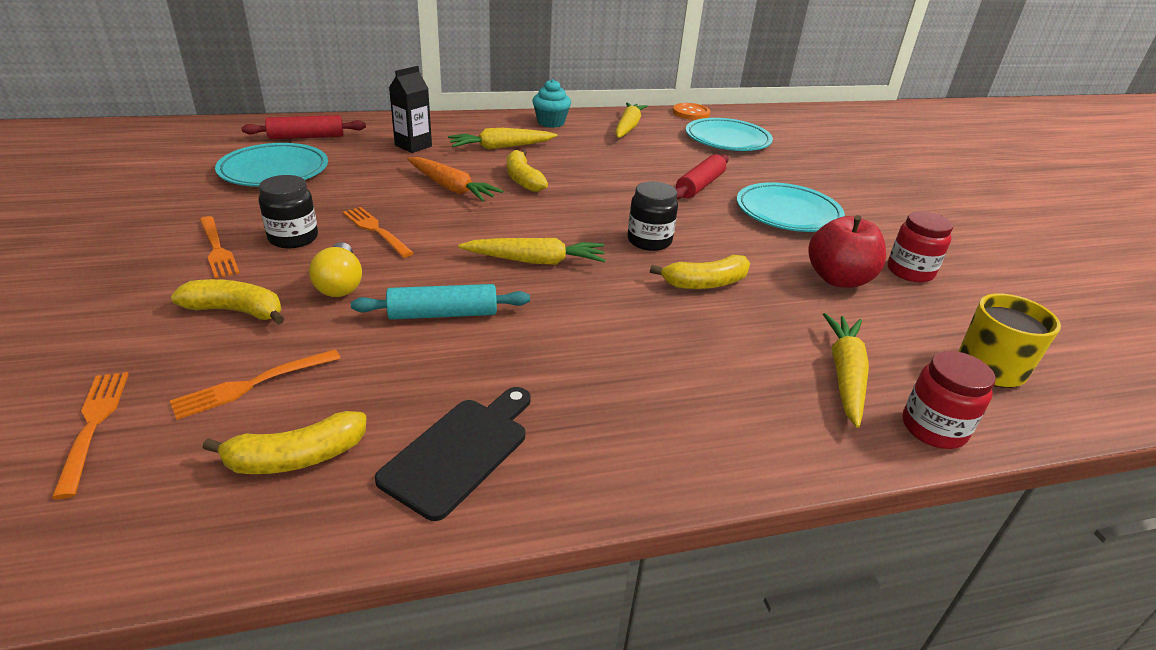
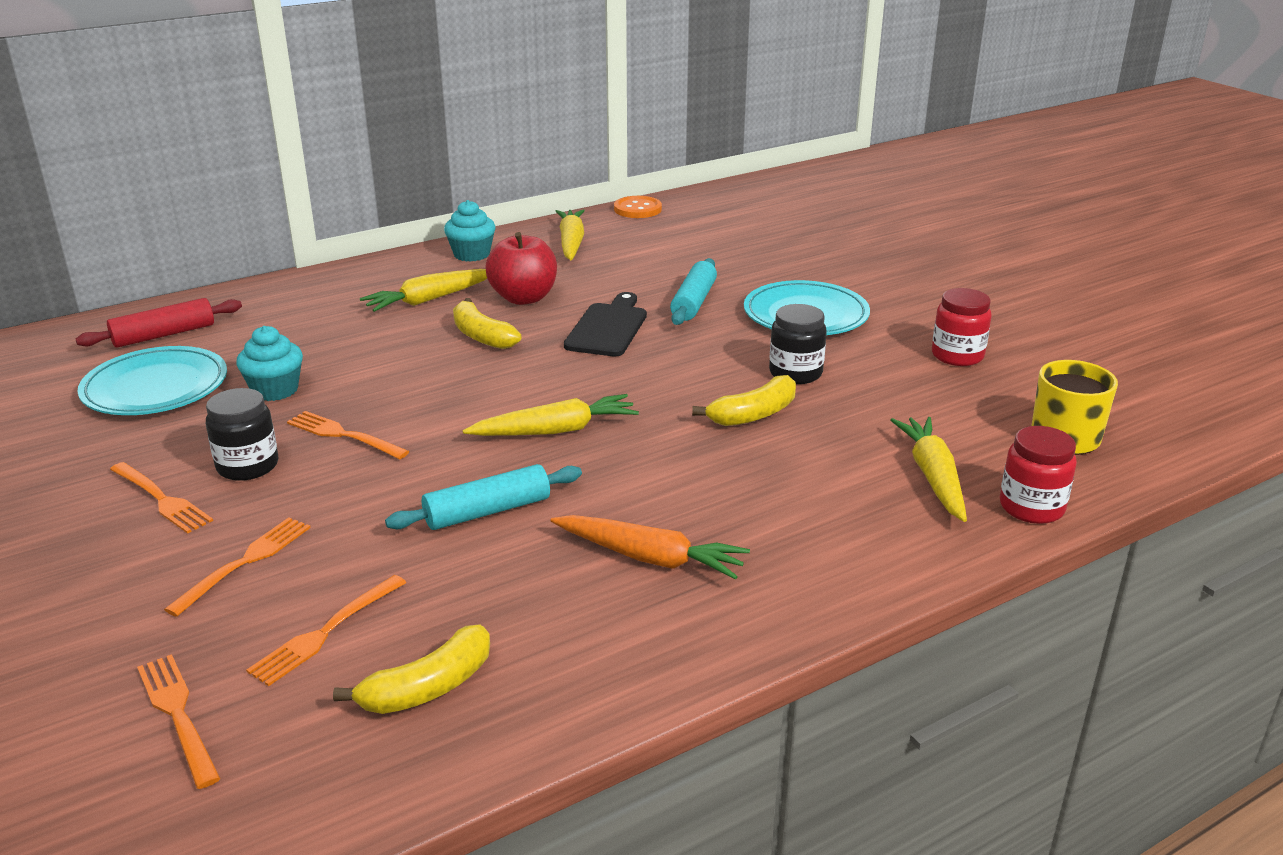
camera: 15 degrees left, 5 degrees down
(236, 311) = (244, 562): yellow banana -> orange fork
(340, 284) = (345, 505): yellow light bulb -> none
(352, 188) = (275, 390): none -> turquoise cupcake
(413, 146) = (315, 319): black carton -> none
(451, 188) = (400, 364): orange carrot -> orange carrot (650, 558)
(459, 451) = (593, 639): black cutting board -> black cutting board (608, 328)
(649, 241) = (670, 380): black jar -> black jar (795, 373)
(699, 186) = (693, 302): red rolling pin -> turquoise rolling pin
(727, 139) = (698, 237): turquoise plate -> none
(838, 279) = (889, 380): red apple -> red apple (523, 298)

